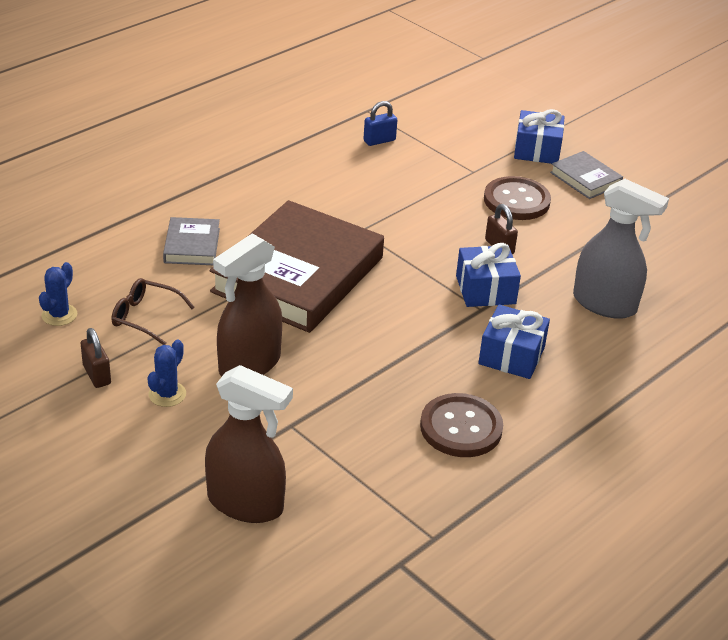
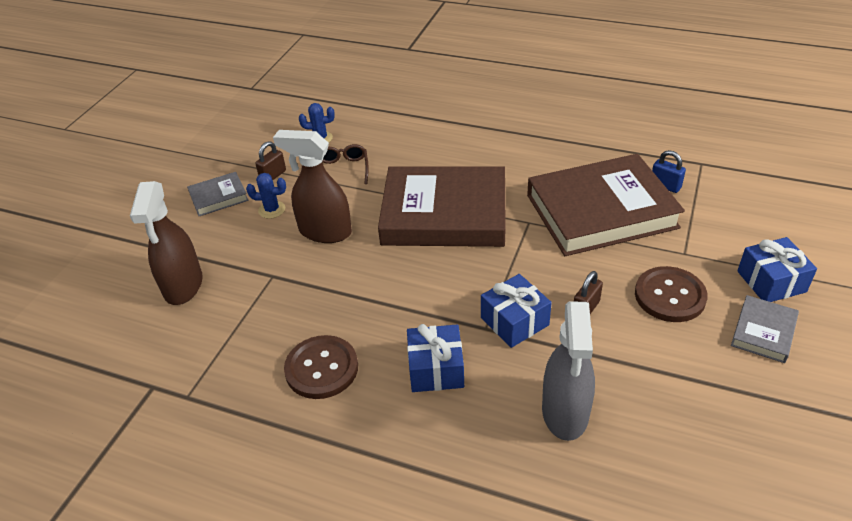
camera: 70 degrees right, 5 degrees up
(192, 245) = (435, 156): grey book -> grey book (218, 197)
(382, 186) = (601, 211): none -> brown book

